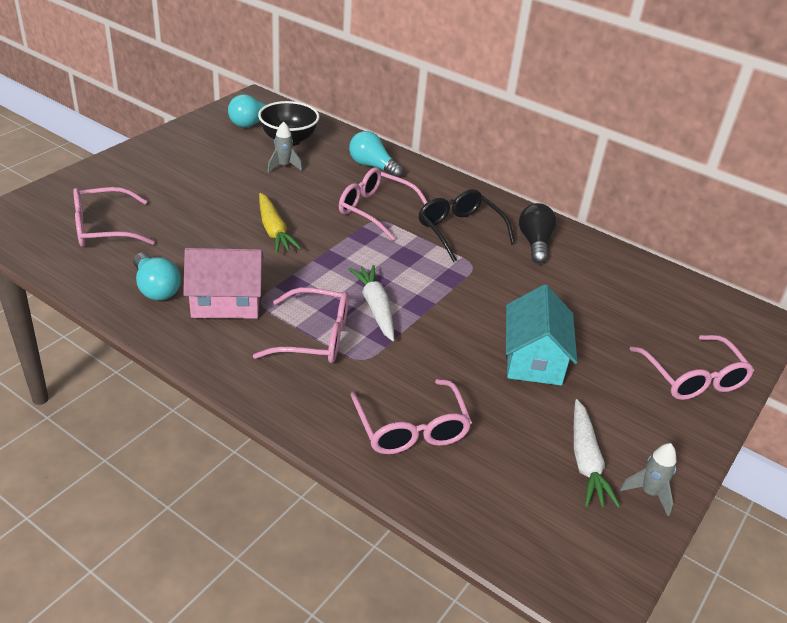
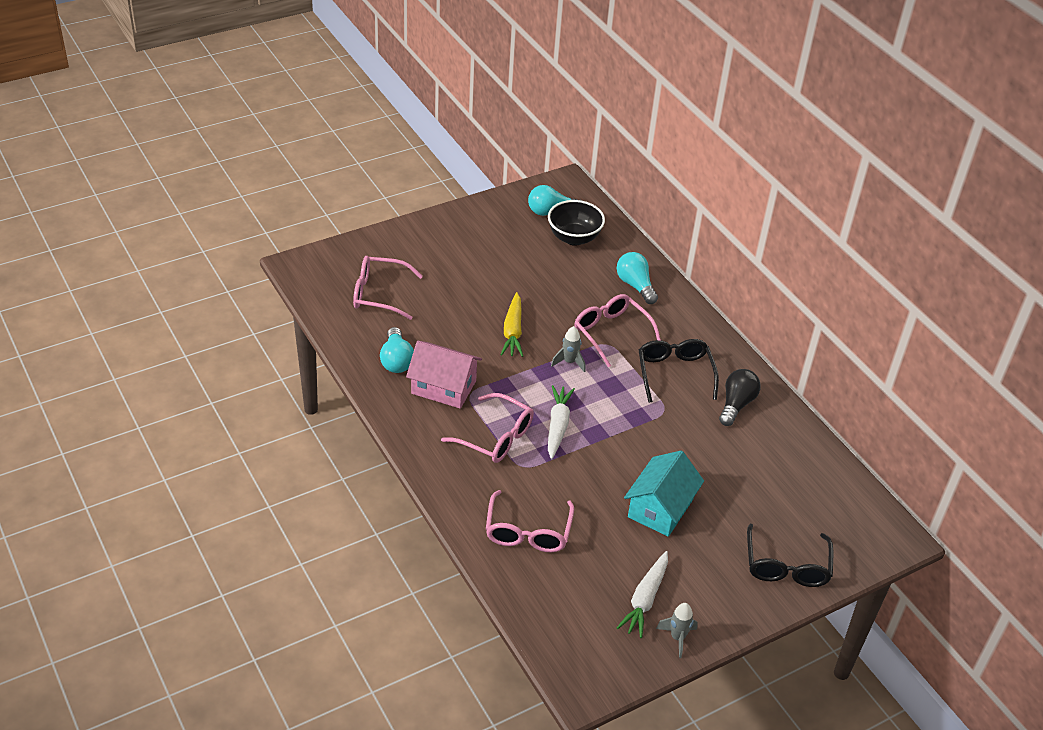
camera: 25 degrees right, 5 degrees up
(283, 166) = (554, 266): grey rocket -> grey rocket (569, 362)
(693, 378) = (786, 566): pink glasses -> black glasses

